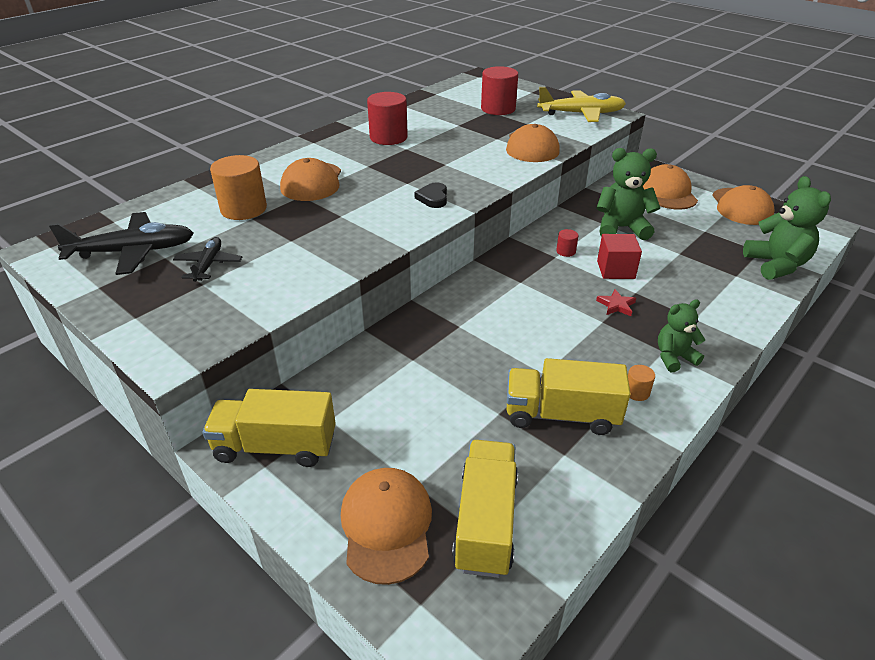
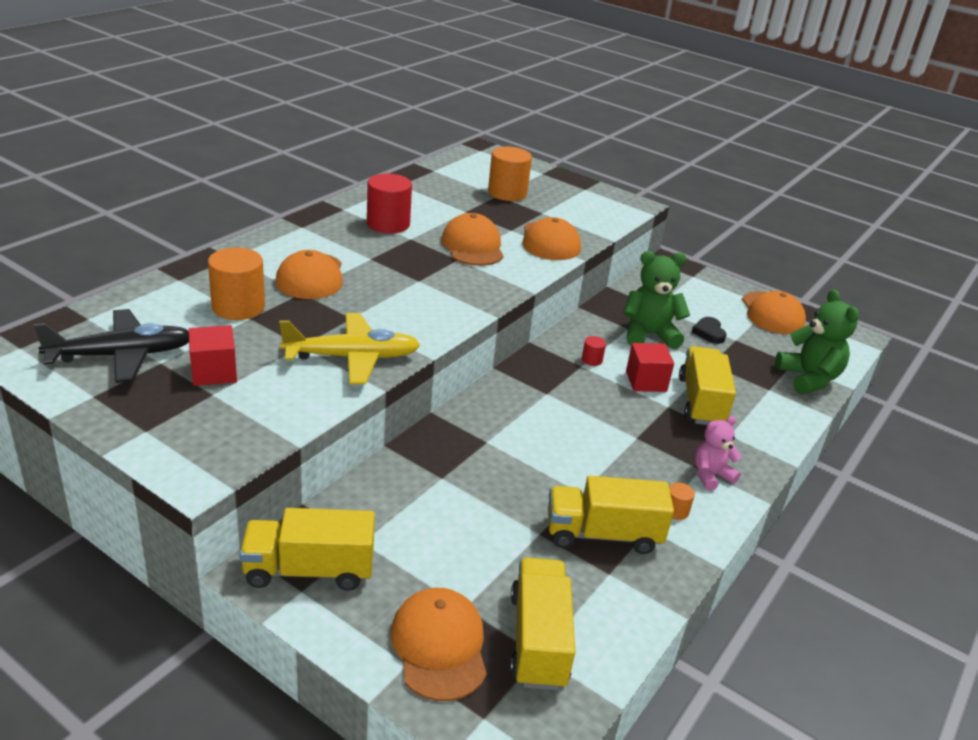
camera: 10 degrees left, 5 degrees down
(208, 265) = (214, 372): black plane -> red cube
(433, 198) = (450, 299): black heart -> black heart (709, 333)
(498, 109) = (507, 193): red cylinder -> orange cylinder
(581, 114) = (599, 203): yellow plane -> yellow plane (352, 357)
(616, 305) = (649, 420): red star -> none
(667, 193) = (695, 295): orange cap -> orange cap (473, 246)
(668, 288) = (701, 402): none -> yellow truck
(674, 357) = (711, 475): green teddy bear -> pink teddy bear

